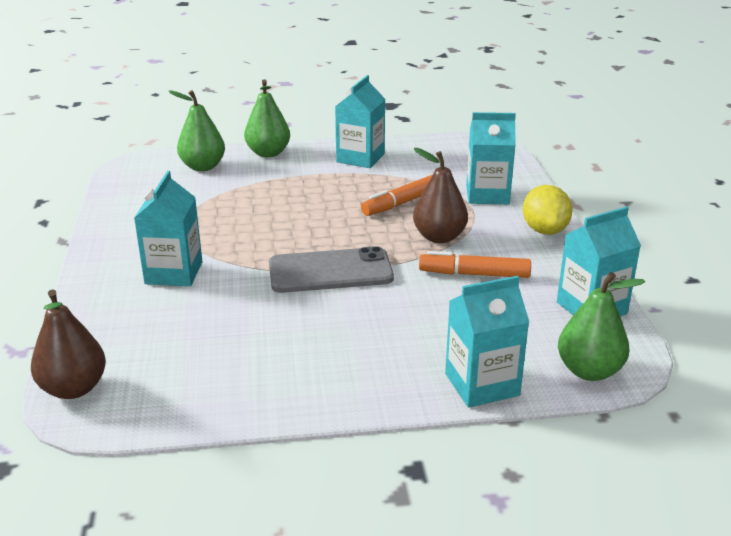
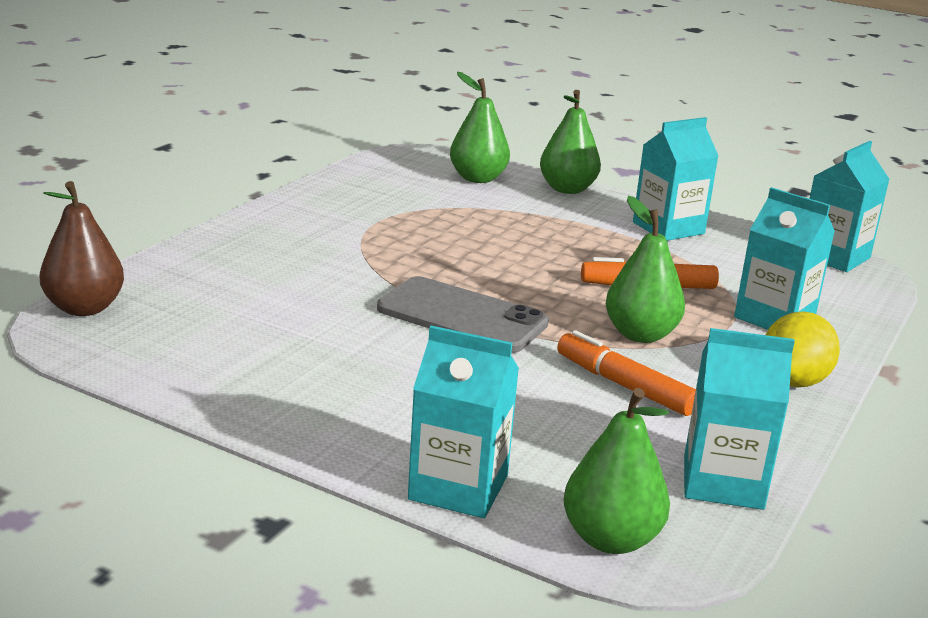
camera: 35 degrees right, 5 degrees down
(174, 273) = (307, 256): turquoise carton -> turquoise carton (834, 256)
(439, 237) = (640, 334): brown pear -> green pear

